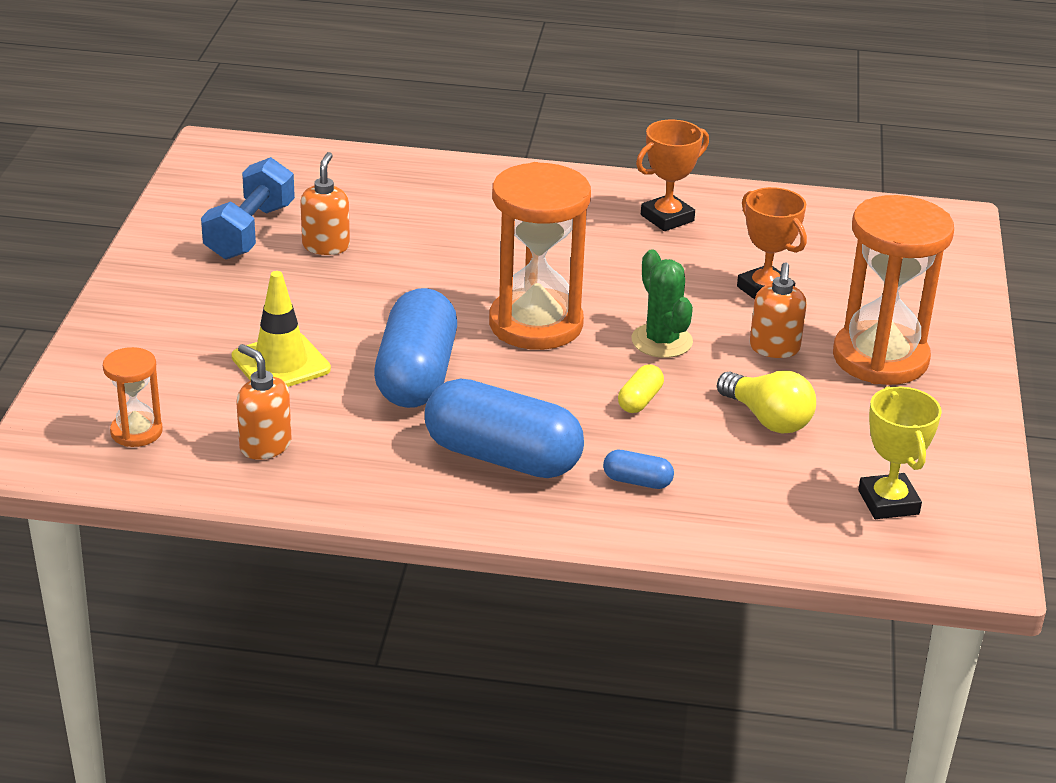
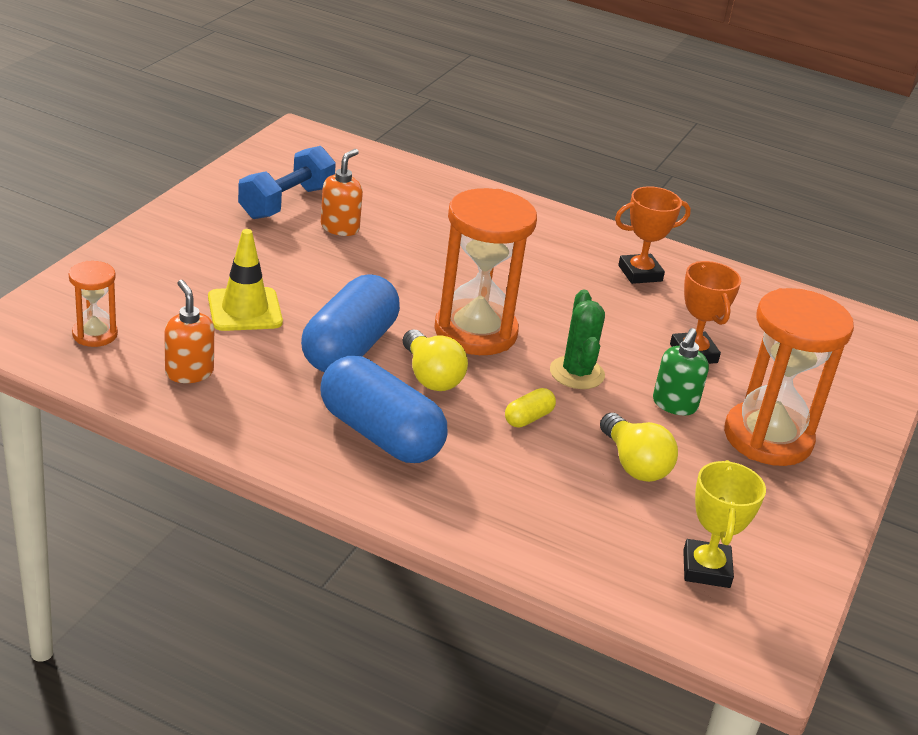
camera: 15 degrees right, 0 degrees up
(518, 383) = (431, 376): none -> yellow light bulb
(637, 481) = (485, 487): blue capsule -> none
(774, 348) = (674, 405): orange soap dispenser -> green soap dispenser

